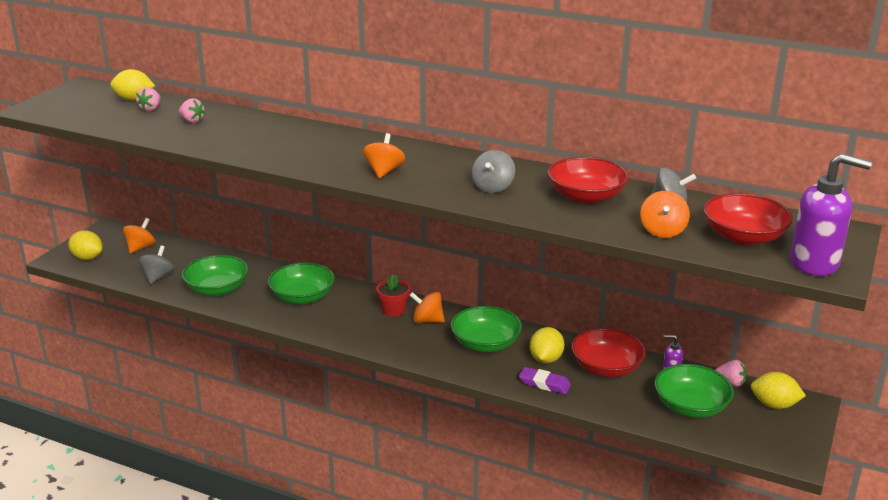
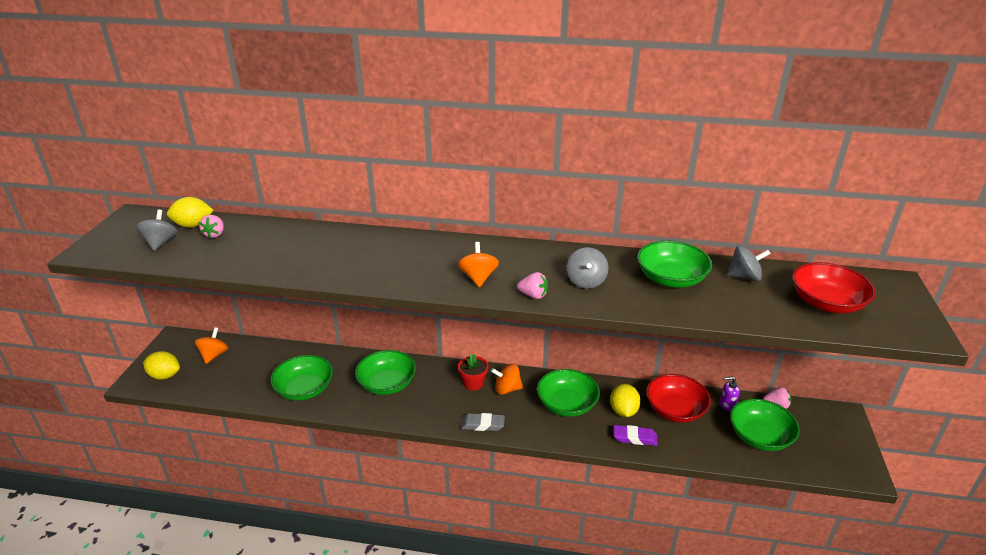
camera: 15 degrees left, 5 degrees up
(158, 277) = (243, 386): grey spinning top -> grey spinning top (161, 243)
(192, 121) = (263, 244): pink strawberry -> pink strawberry (533, 295)
(385, 346) = (483, 424): none -> grey eraser
(586, 196) = (671, 279): red bowl -> green bowl
(662, 231) = (759, 308): orange spinning top -> none
(774, 405) = (819, 421): yellow lemon -> none
(815, 263) = (902, 323): purple soap dispenser -> none

